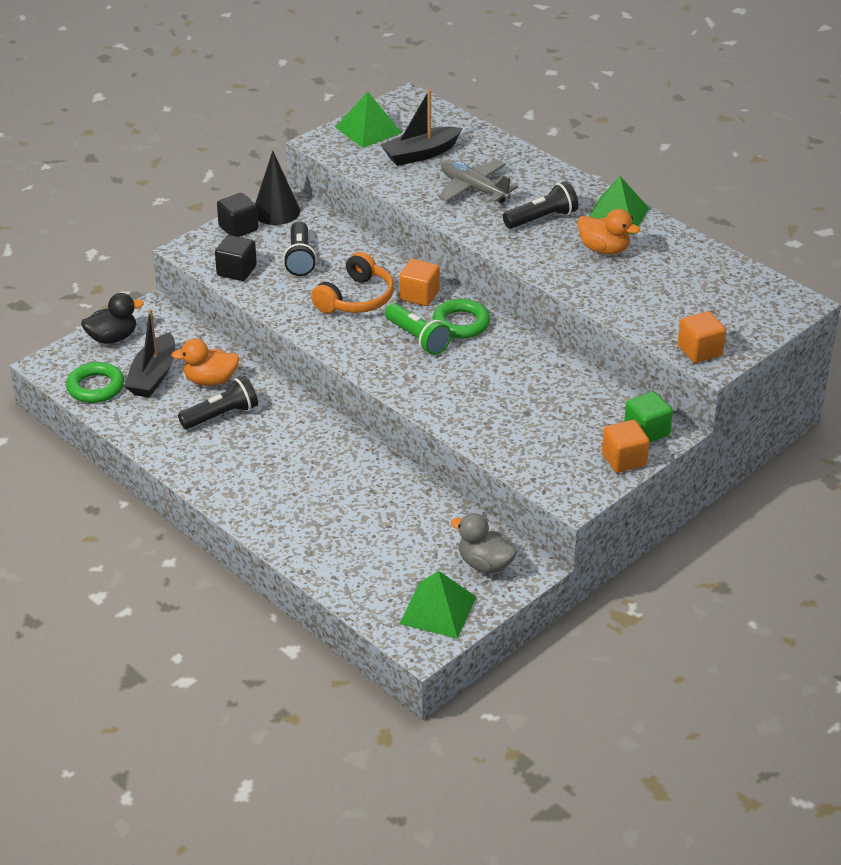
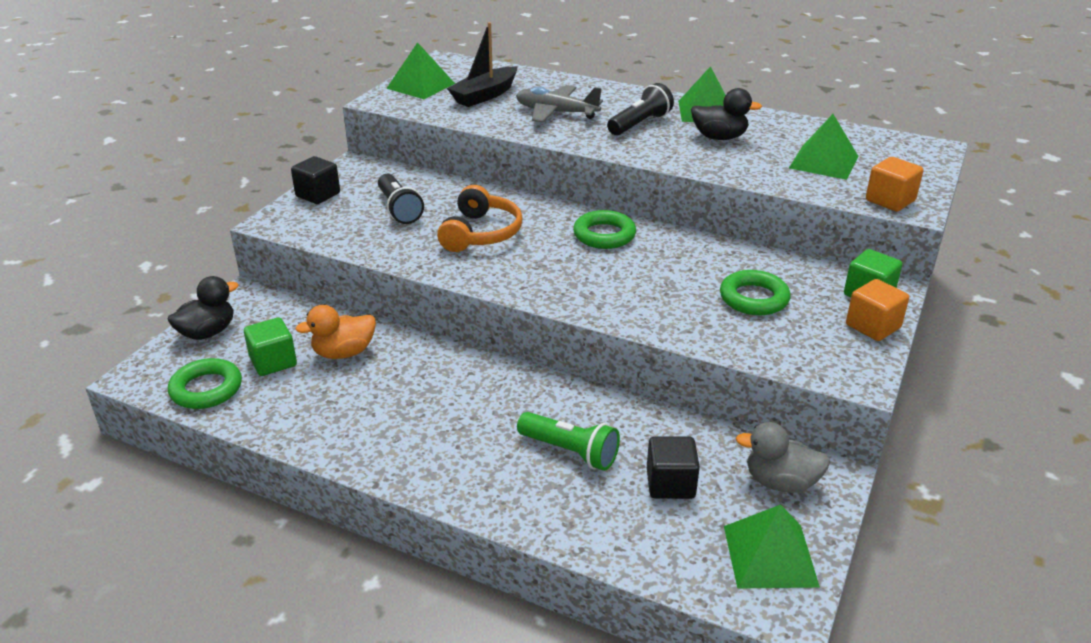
camera: 20 degrees left, 5 degrees down
(153, 376) = (273, 362): black boat -> green cube
(221, 415) = (375, 387): black flashlight -> none
(236, 271) = (336, 232): black cube -> black cube (670, 484)
(276, 211) = (350, 175): black cone -> none
(417, 338) = (570, 257): green flashlight -> green flashlight (570, 451)
(419, 295) = (544, 219): orange cube -> none
(544, 412) = (754, 298): none -> green ring
(604, 249) = (719, 137): orange duck -> black duck
(678, 297) = (824, 162): none -> green pyramid

